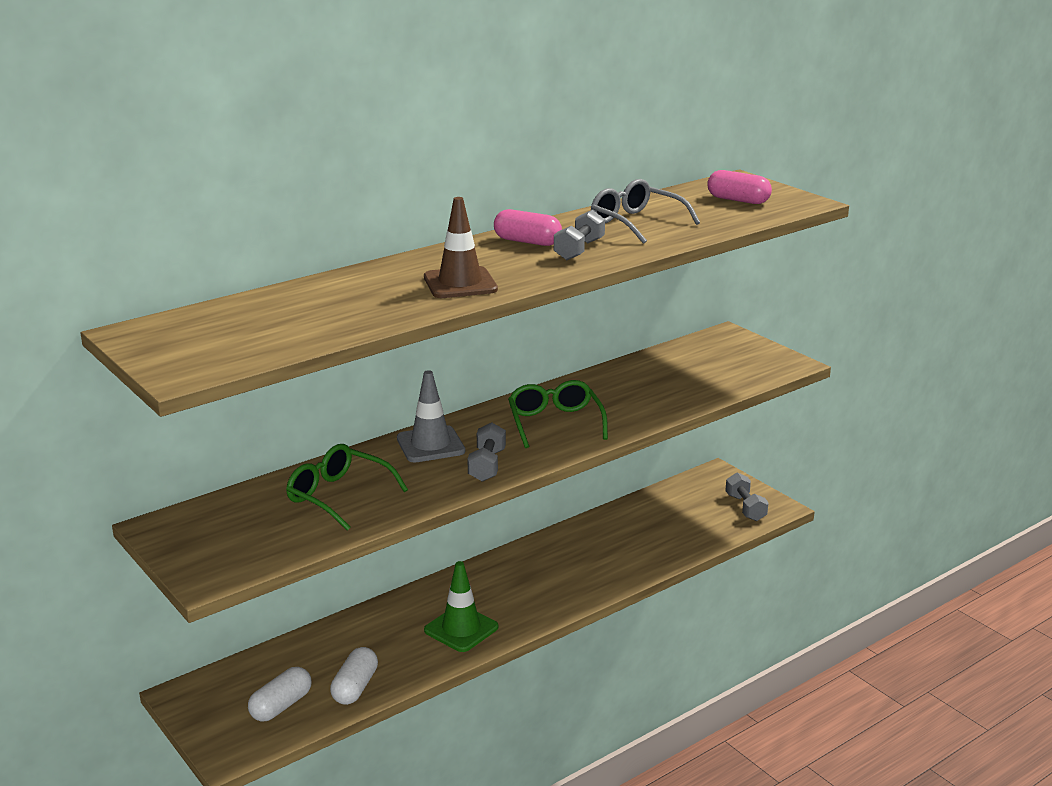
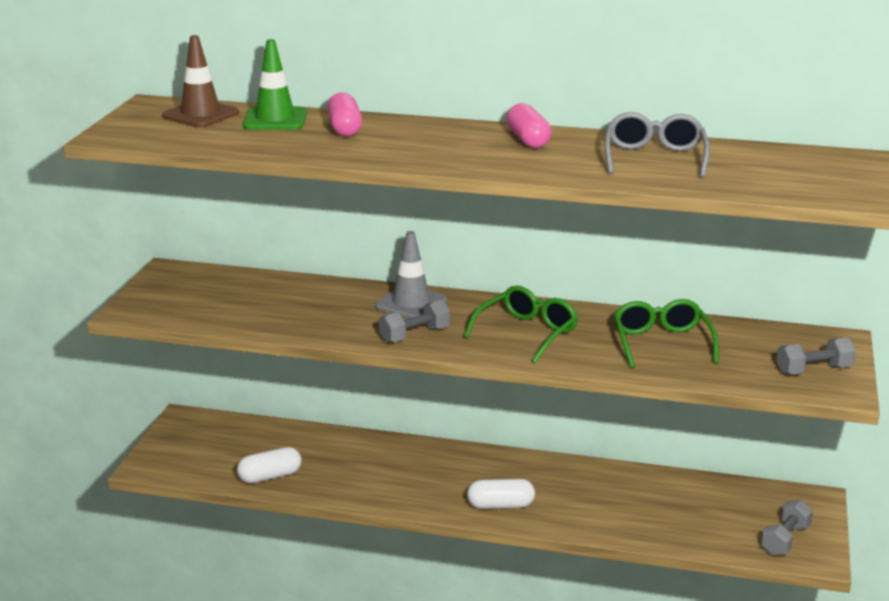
camera: 50 degrees right, 0 degrees up
(281, 706) = (215, 459): white capsule -> white capsule (500, 505)
(338, 496) = (288, 304): green glasses -> green glasses (661, 343)
(460, 283) = (397, 149): brown traffic cone -> brown traffic cone (200, 115)
(461, 629) = (395, 484): green traffic cone -> green traffic cone (275, 119)
(579, 250) = (547, 159): grey dumbbell -> grey dumbbell (813, 370)
(738, 200) = (806, 174): pink capsule -> pink capsule (345, 128)

